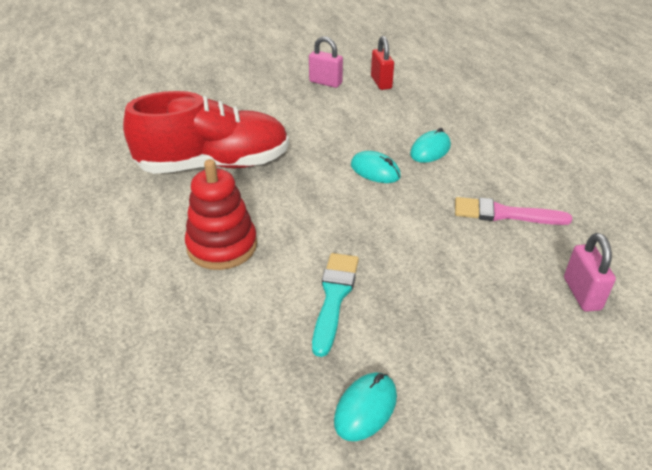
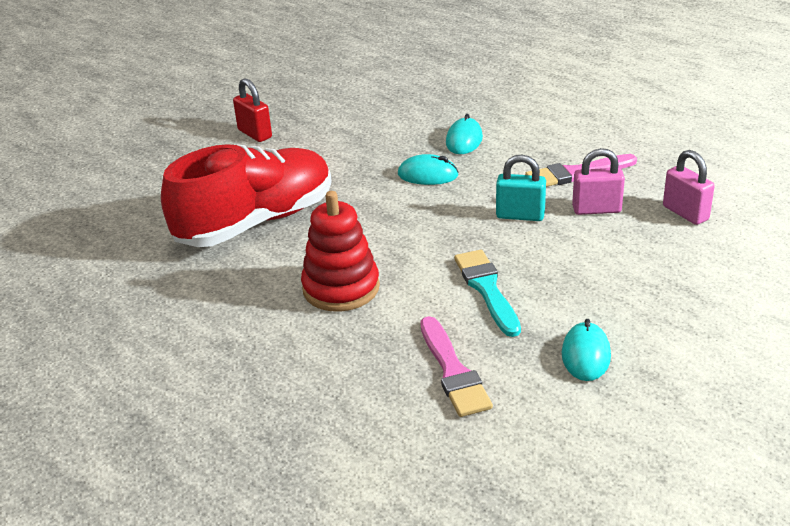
camera: 25 degrees left, 5 degrees down
(237, 368) = (453, 371): none -> pink brush
(325, 83) = (296, 107): pink padlock -> pink padlock (596, 209)
(381, 83) = (357, 90): red padlock -> red padlock (255, 134)
(421, 236) = (520, 215): none -> turquoise padlock

